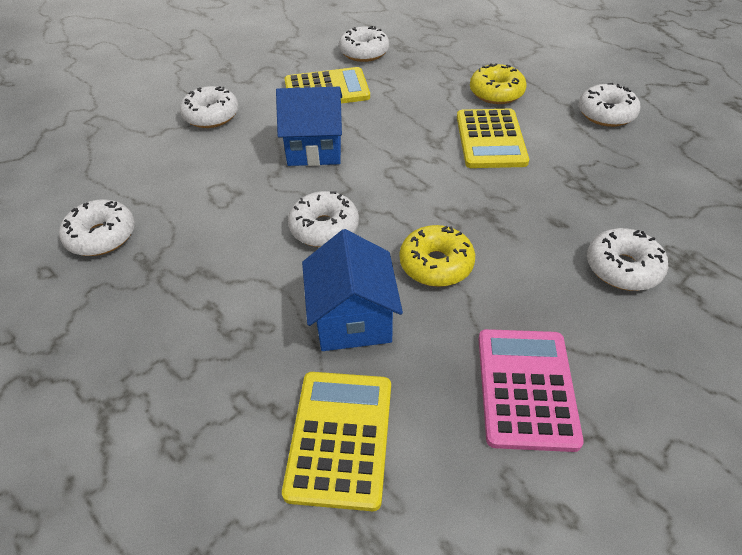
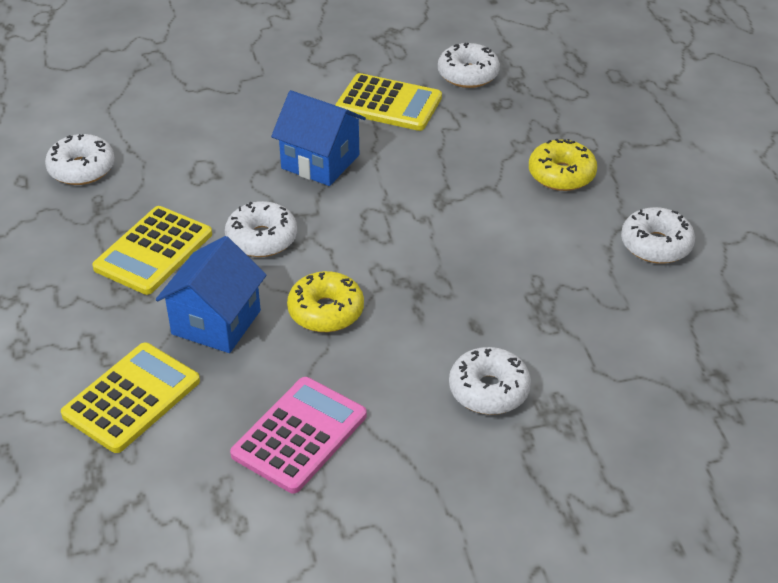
camera: 30 degrees right, 5 degrees down
(211, 116) = (256, 90): white donut -> none
(490, 139) = (499, 221): yellow calculator -> yellow calculator (153, 251)

